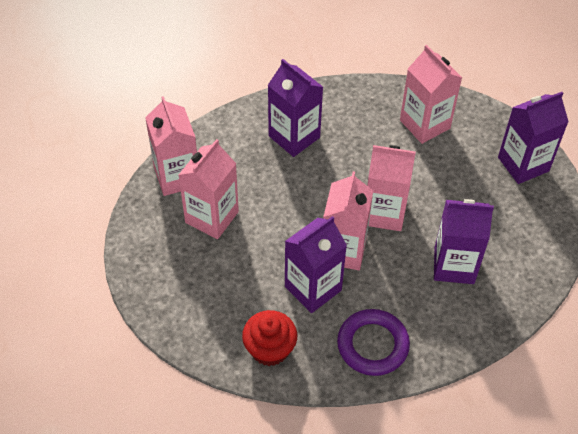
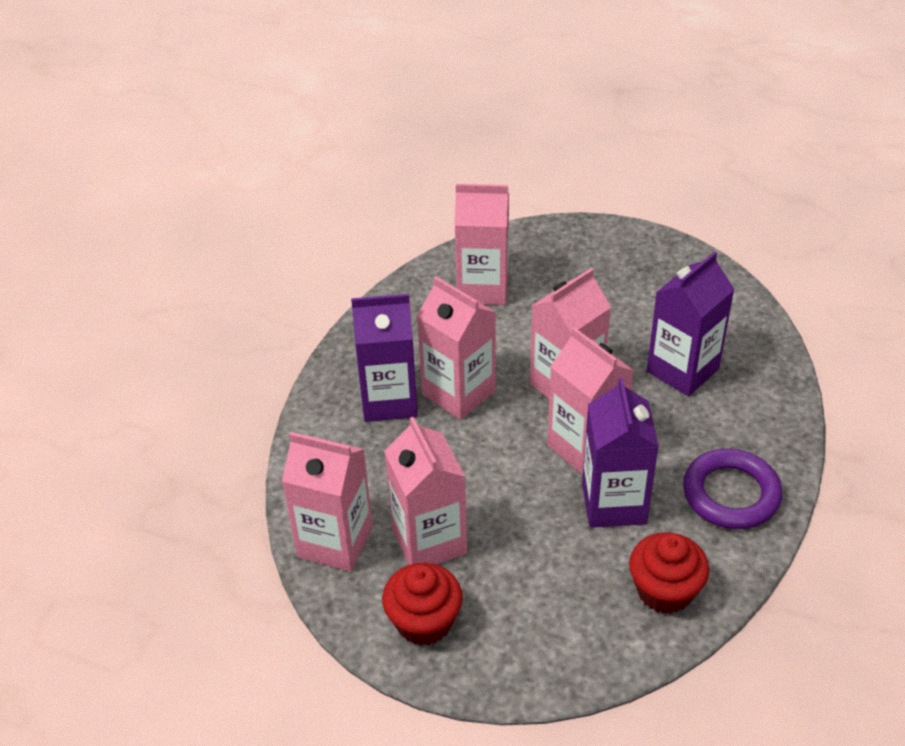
camera: 50 degrees left, 10 degrees down
(158, 247) = (424, 622): none -> red cupcake
(329, 164) = (458, 393): none -> pink carton
(523, 164) = (604, 249): purple carton -> none

